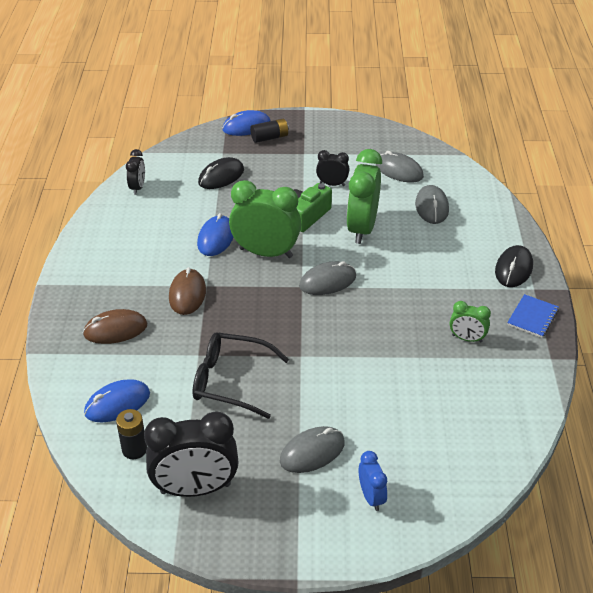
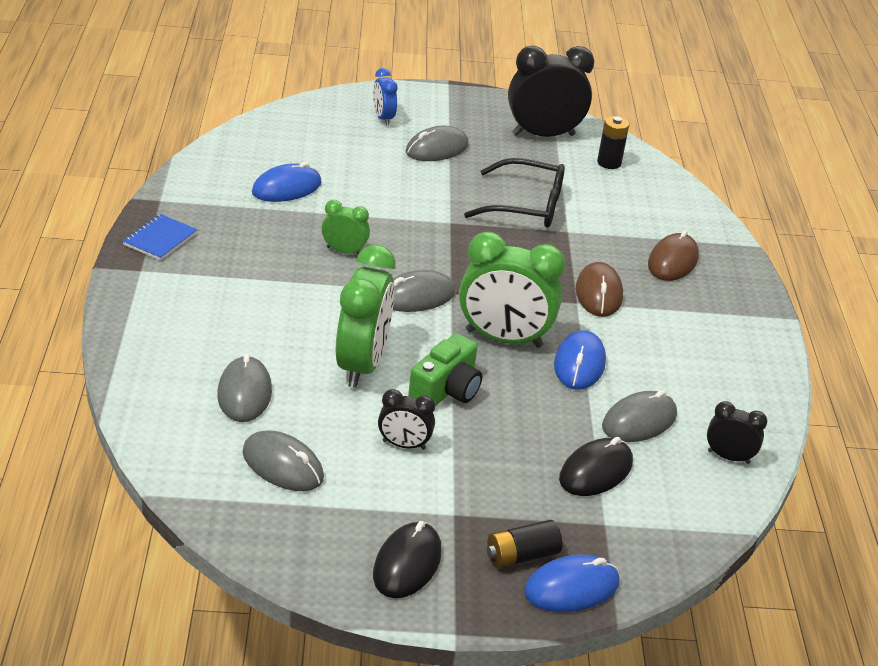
camera: 175 degrees right, 5 degrees down
(115, 329) = (672, 261): brown mouse -> brown mouse turned 45 degrees counterclockwise
(117, 403) = (640, 196): blue mouse -> blue mouse (286, 188)
(138, 188) = (728, 457): black clock -> black clock turned 105 degrees clockwise
(186, 204) = (639, 421): none -> grey mouse
(467, 338) = (251, 224): green clock -> green clock (344, 251)
(513, 269) = (156, 295): black mouse -> black mouse (407, 563)

